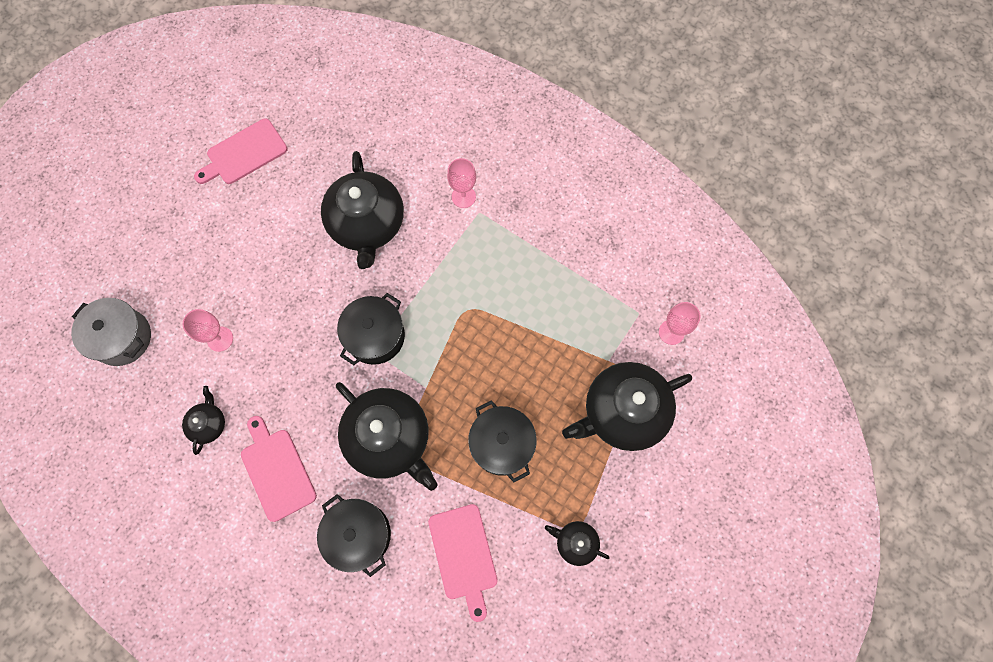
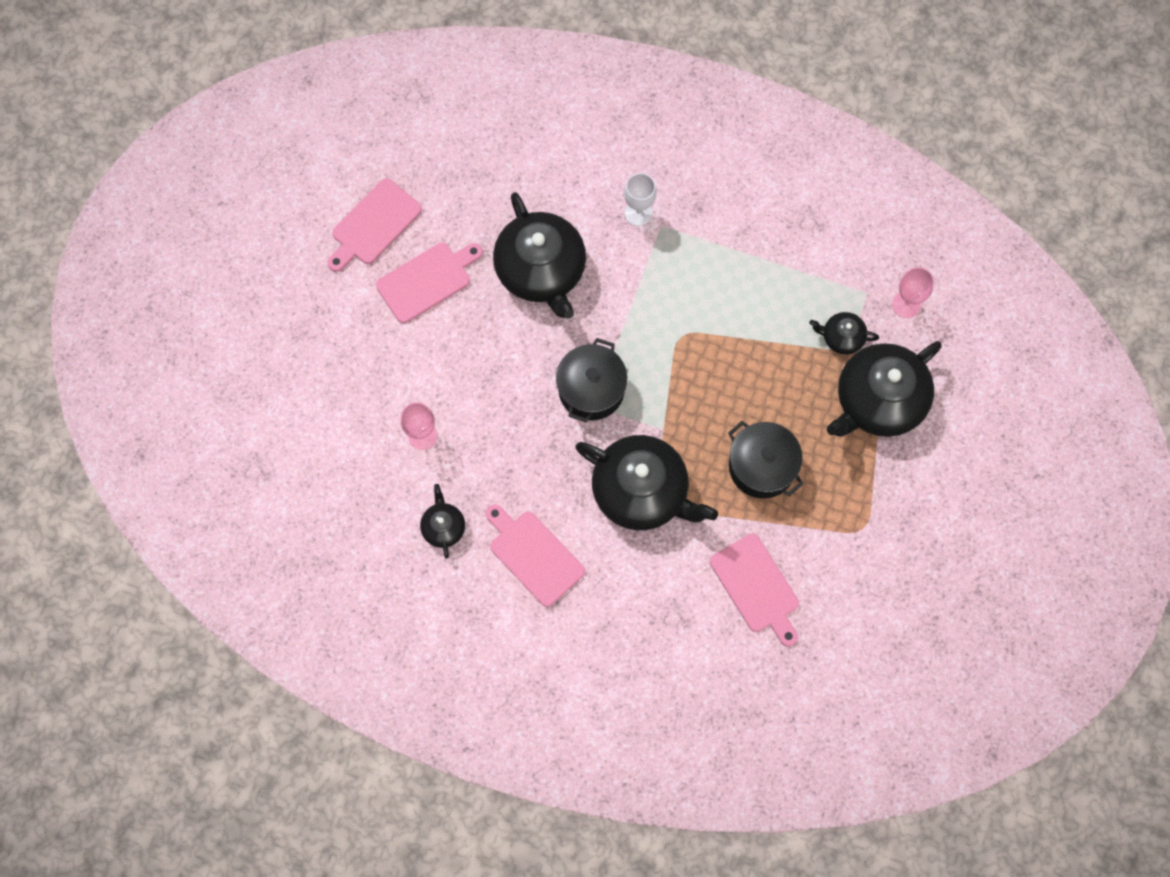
camera: 15 degrees left, 0 degrees up
(122, 338) = (314, 462): grey pot -> none
(270, 209) = (427, 280): none -> pink cutting board
(359, 534) = (642, 595): black pot -> none
(463, 197) = (638, 213): pink goblet -> white goblet
(575, 542) = (866, 544): black teapot -> black teapot (842, 337)

